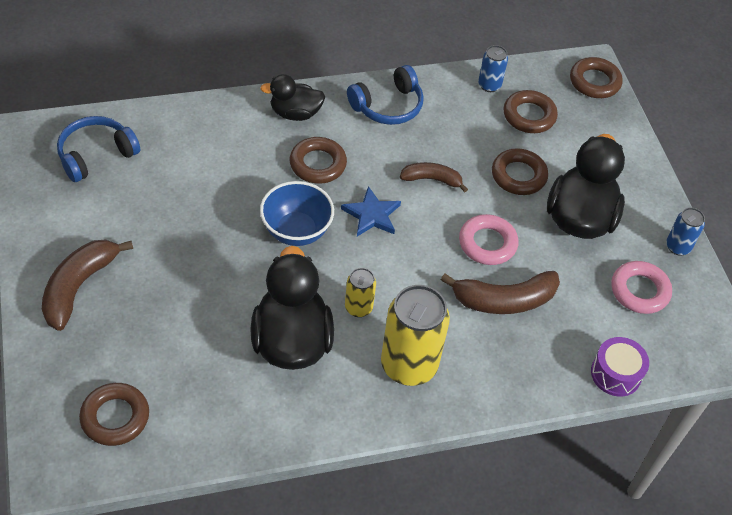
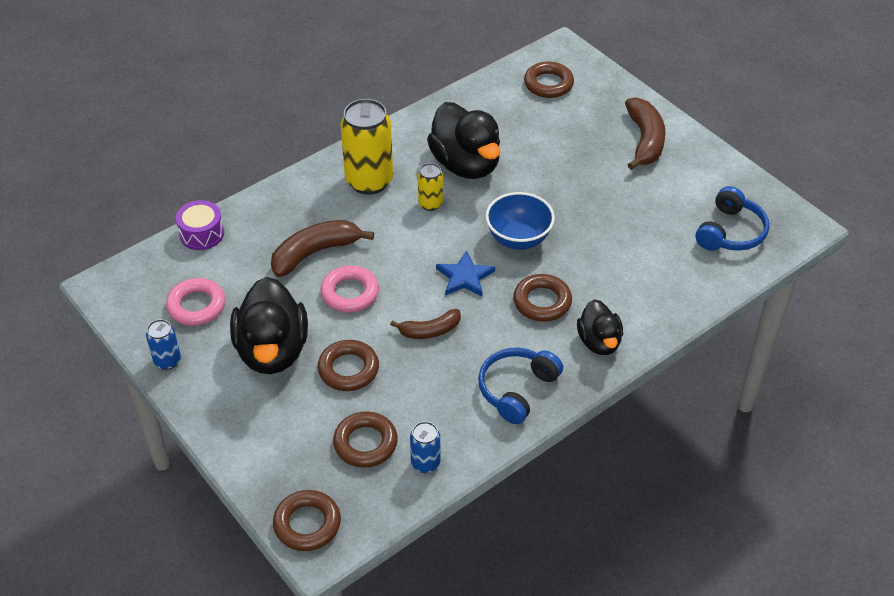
camera: 160 degrees right, 5 degrees down
(295, 113) = (599, 342): black duck -> black duck turned 105 degrees clockwise

